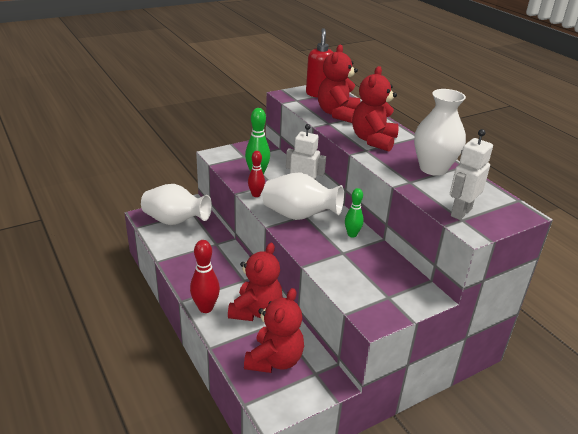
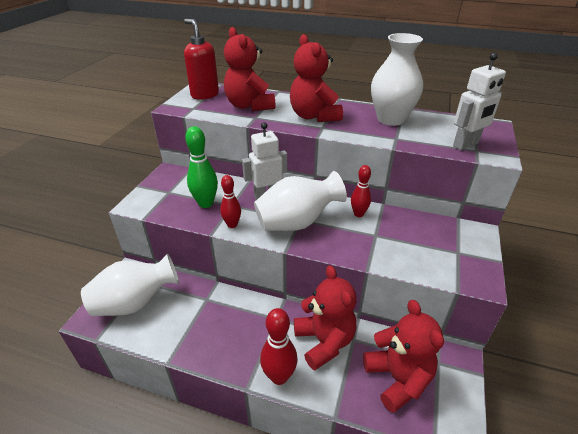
camera: 40 degrees left, 5 degrees up
(352, 234) = (358, 214): green bowling pin -> red bowling pin
(460, 212) = (466, 145): white robot -> white robot turned 120 degrees counterclockwise

